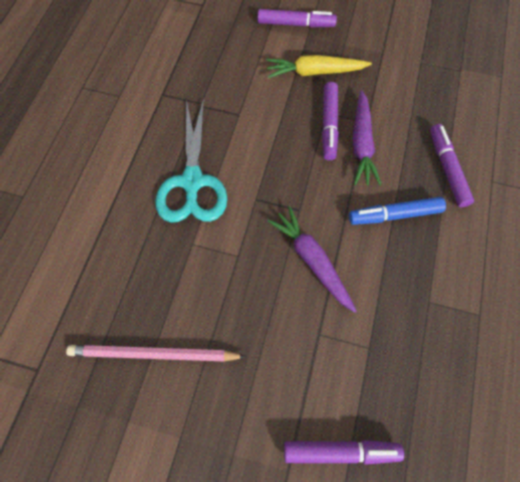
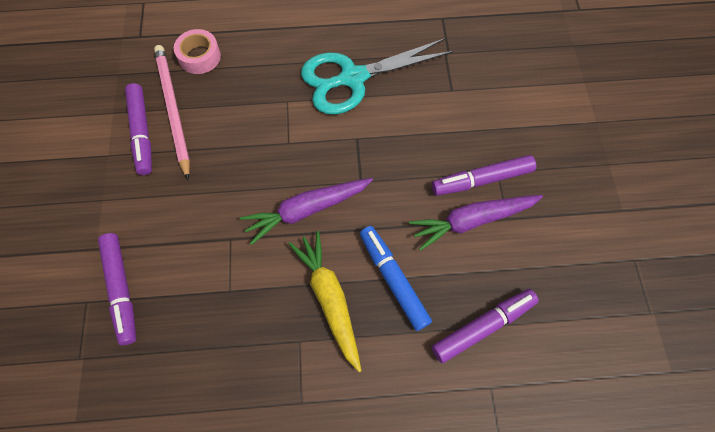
camera: 70 degrees right, 0 degrees up
(99, 311) = (199, 57): none -> pink tape
(296, 24) = (608, 105): purple marker -> purple marker (142, 133)
(312, 260) = (306, 210): purple carrot -> purple carrot turned 150 degrees counterclockwise
(315, 72) = (548, 144): yellow carrot -> yellow carrot (330, 299)

